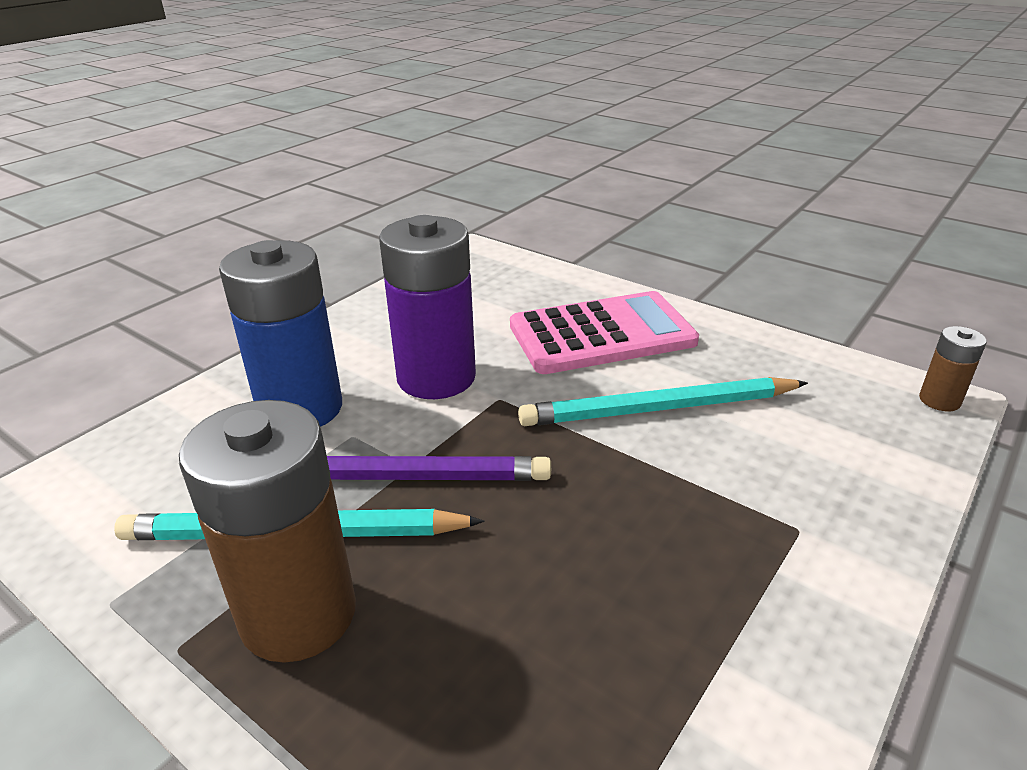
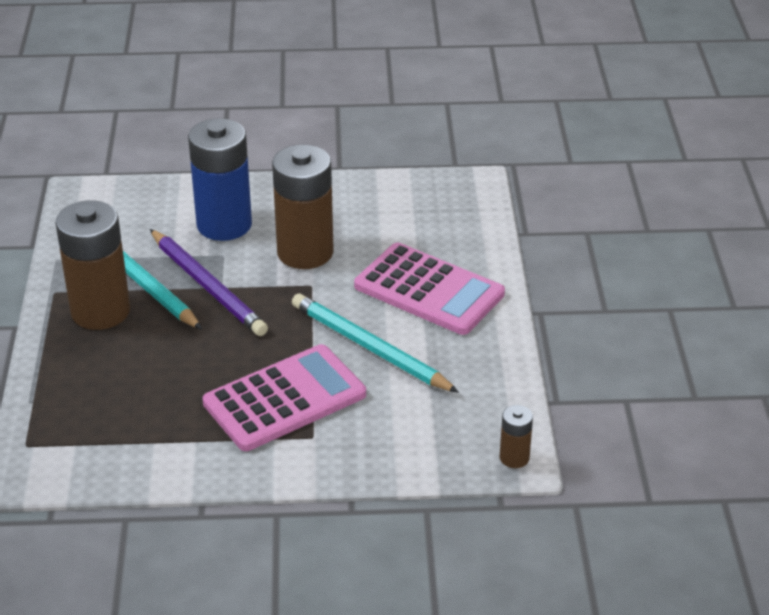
camera: 50 degrees right, 5 degrees up
(436, 377) = (305, 252): purple battery -> brown battery
(698, 518) = (285, 399): none -> pink calculator

